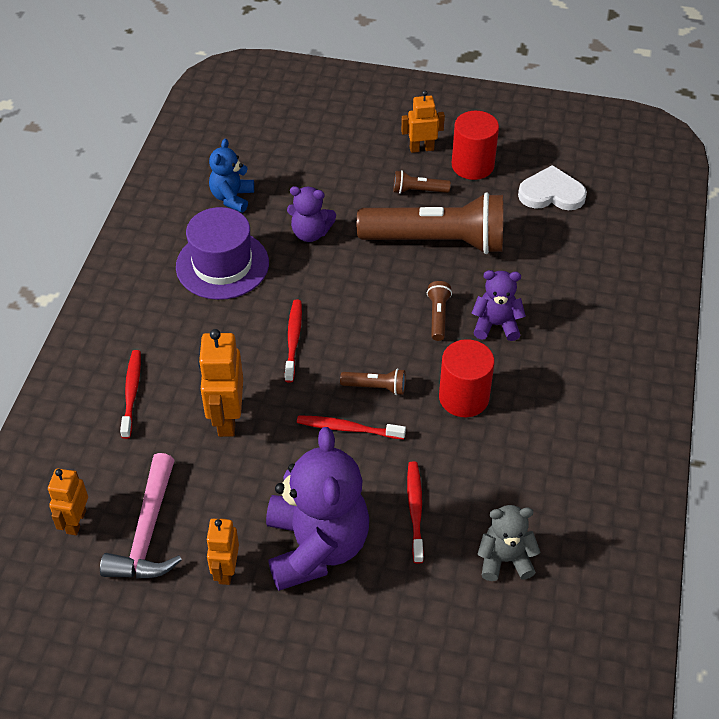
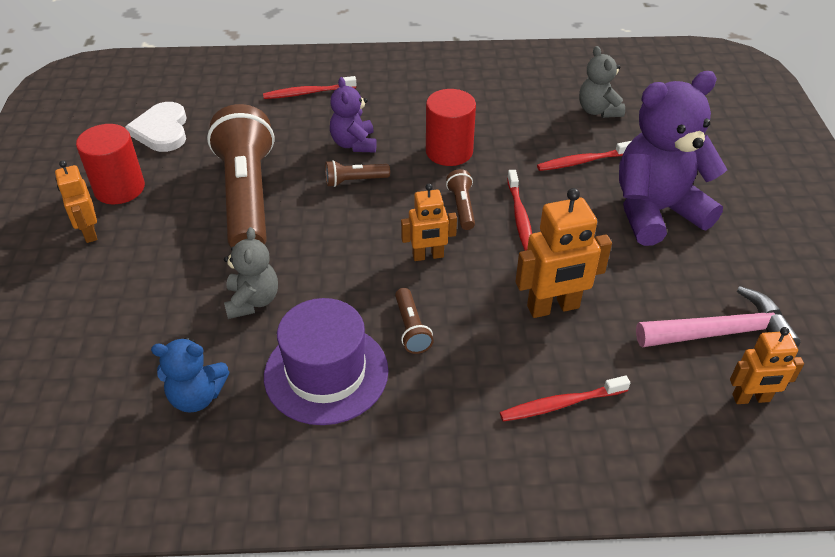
camera: 105 degrees left, 5 degrees down
(226, 570) = (719, 263): orange robot -> orange robot (428, 256)
(293, 339) = (424, 279): red toothbrush -> red toothbrush (307, 93)
(310, 233) = (252, 301): purple teddy bear -> grey teddy bear
(418, 191) = (166, 223): brown flashlight -> brown flashlight (411, 328)

